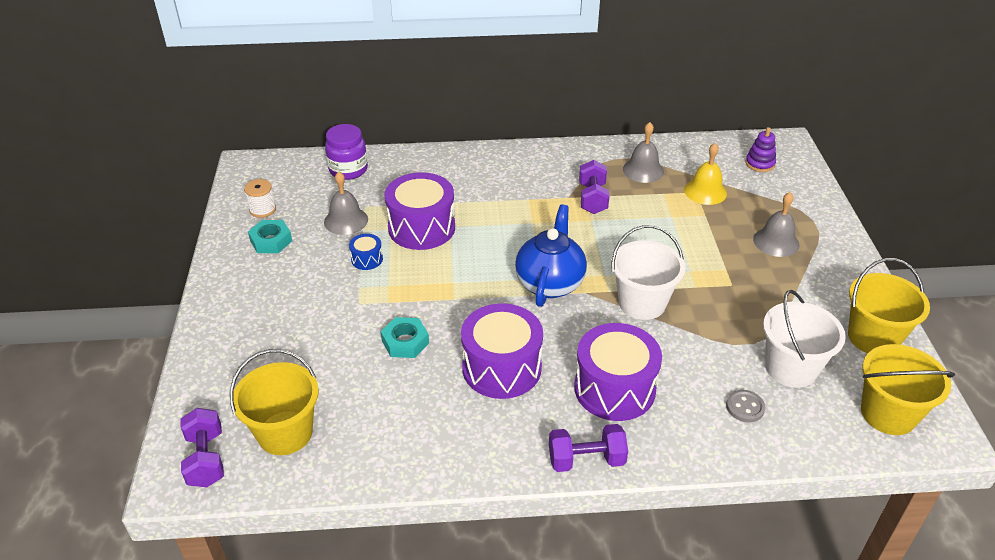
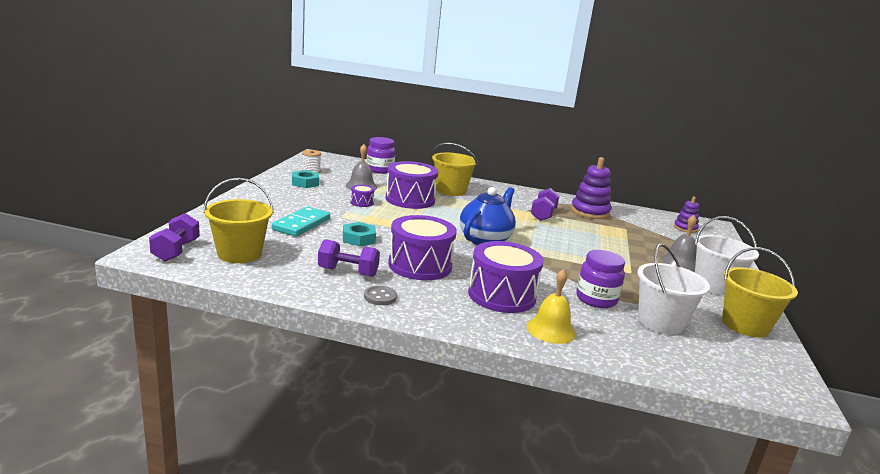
camera: 15 degrees right, 20 degrees down
(321, 339) = (301, 224): none -> turquoise domino
(367, 259) = (362, 202): blue drum -> purple drum
(586, 460) = (453, 322): purple dumbbell -> purple dumbbell (348, 272)
(642, 303) = (551, 264): white bucket -> white bucket (714, 286)
(643, 170) = (590, 212): grey bell -> purple stacking toy
(705, 191) = (633, 230): yellow bell -> yellow bell (551, 330)
(714, 354) = (596, 299): none -> purple jar
(745, 407) = (608, 331): grey button -> grey button (380, 297)
(888, 413) = (741, 367): yellow bucket -> yellow bucket (451, 190)

